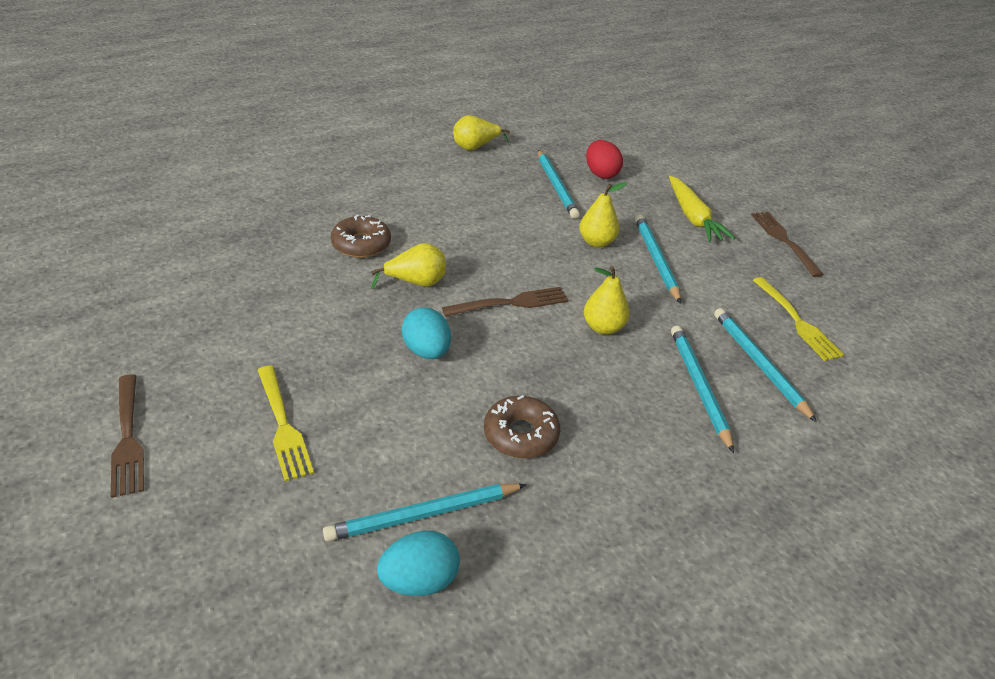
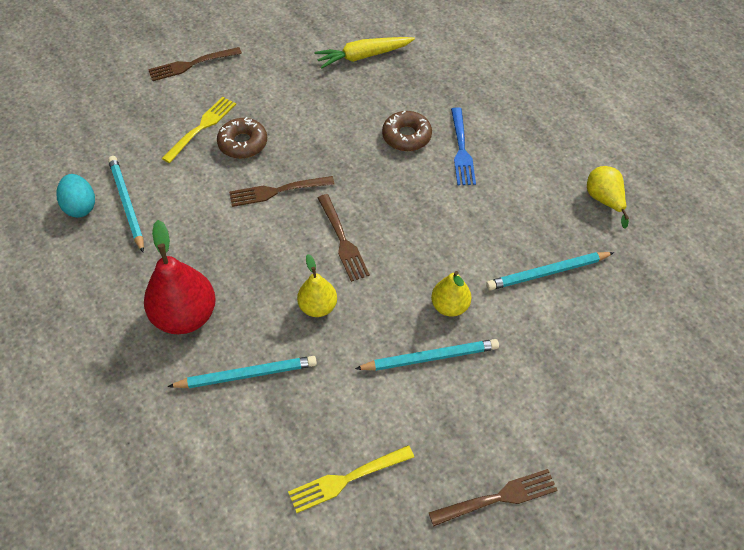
camera: 90 degrees right, 15 degrees up
(283, 425) = (201, 127): yellow fork -> yellow fork turned 150 degrees clockwise
(392, 211) = (461, 150): none -> blue fork
(416, 283) = (360, 176): yellow pear -> none
(427, 351) = (277, 191): turquoise egg -> brown fork
(521, 434) = (193, 251): brown donut -> brown donut (243, 143)
(601, 174) = (589, 315): red egg -> none
(625, 442) = (185, 316): none -> red pear
(693, 217) = (522, 403): yellow carrot -> yellow carrot (363, 56)
(759, 364) = (278, 430): turquoise pencil -> none

